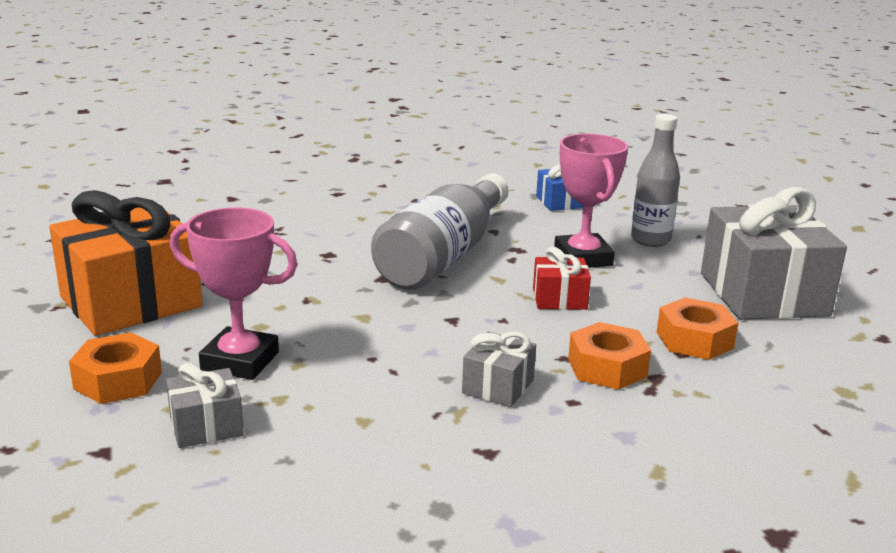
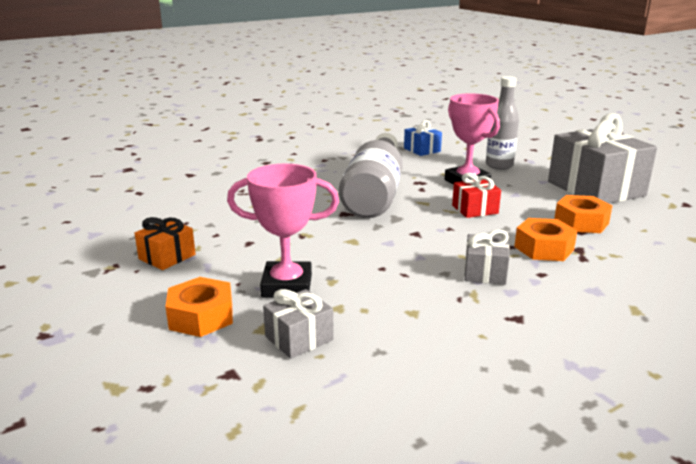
camera: 15 degrees left, 0 degrees up
(131, 302) = (167, 257): orange gift -> orange gift, size x0.47

